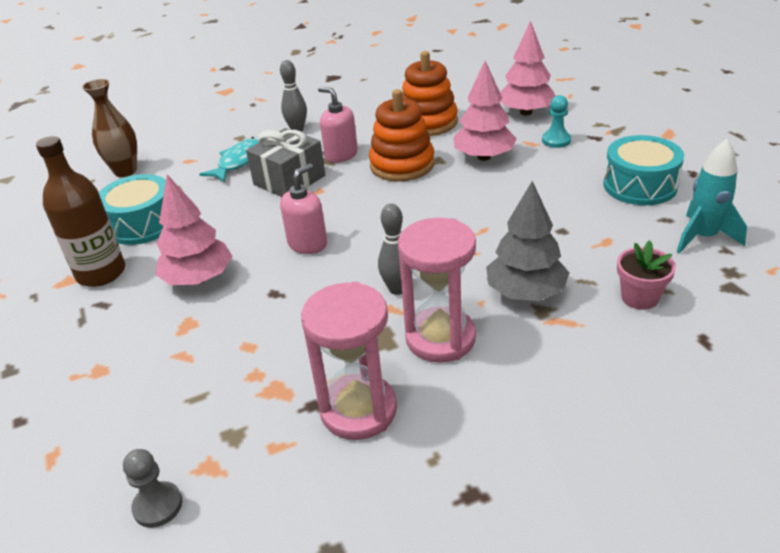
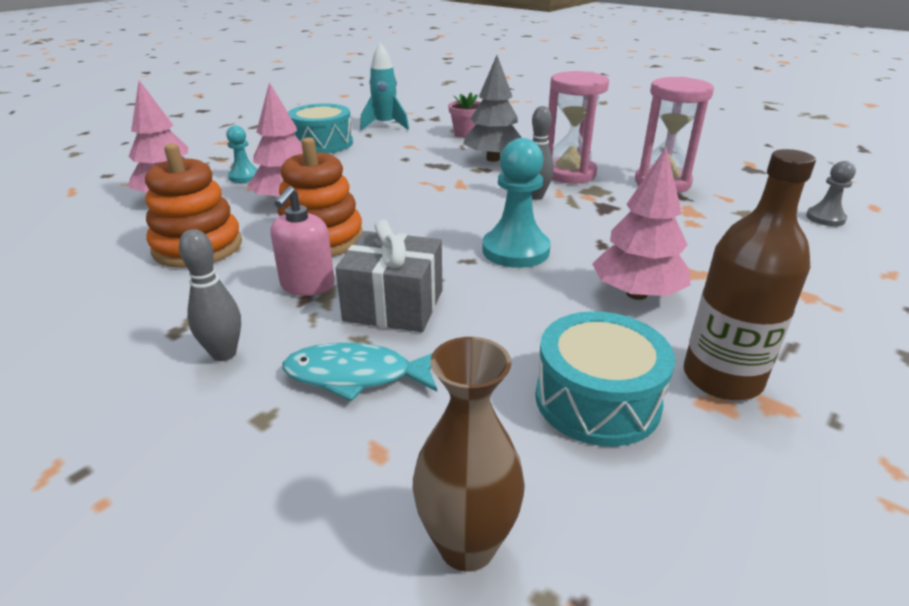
camera: 120 degrees left, 5 degrees down
(308, 244) = (515, 250): pink soap dispenser -> turquoise pawn

